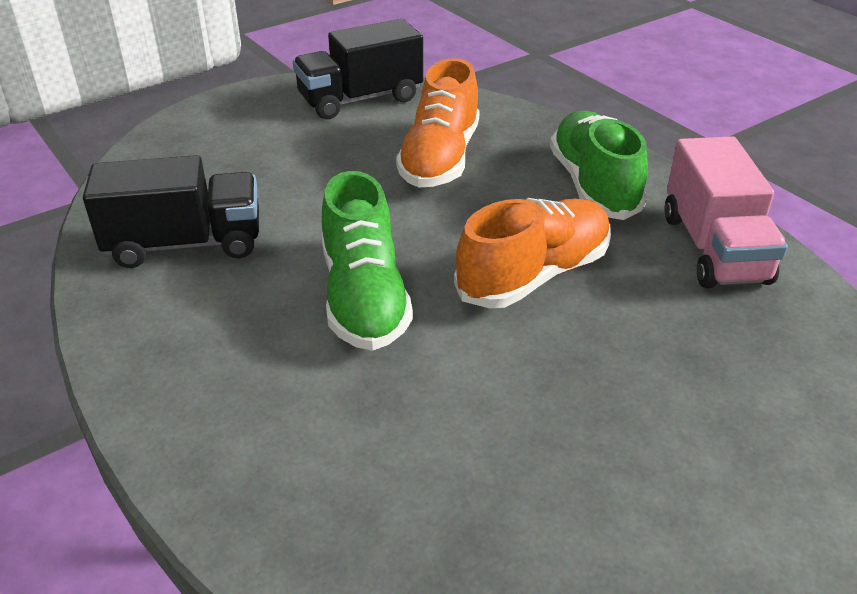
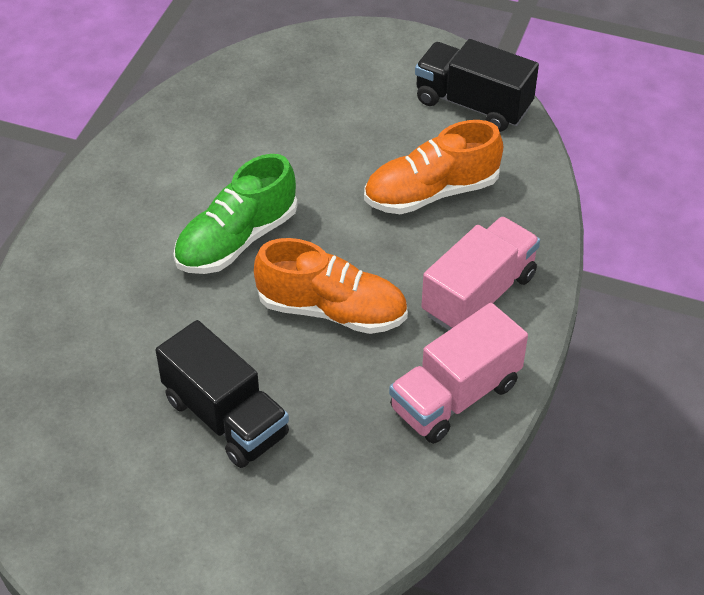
camera: 55 degrees right, 10 degrees up
(185, 244) = (216, 129): black truck -> black truck (225, 417)
(593, 185) = (479, 295): green shoe -> pink truck

